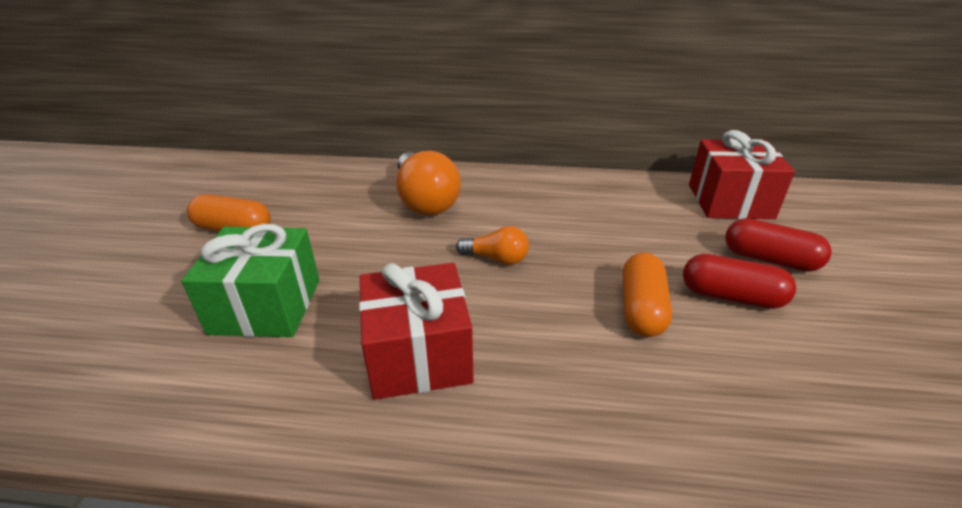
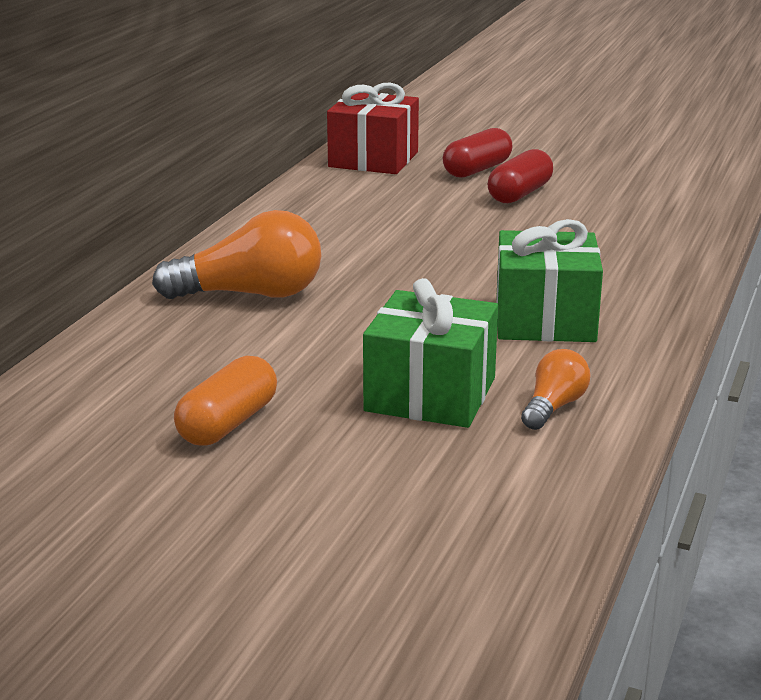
camera: 75 degrees left, 10 degrees down
(418, 355) = (545, 320): red gift -> green gift
(496, 258) = (409, 271): orange light bulb -> orange light bulb (554, 407)
(641, 308) = (520, 226): orange capsule -> none

